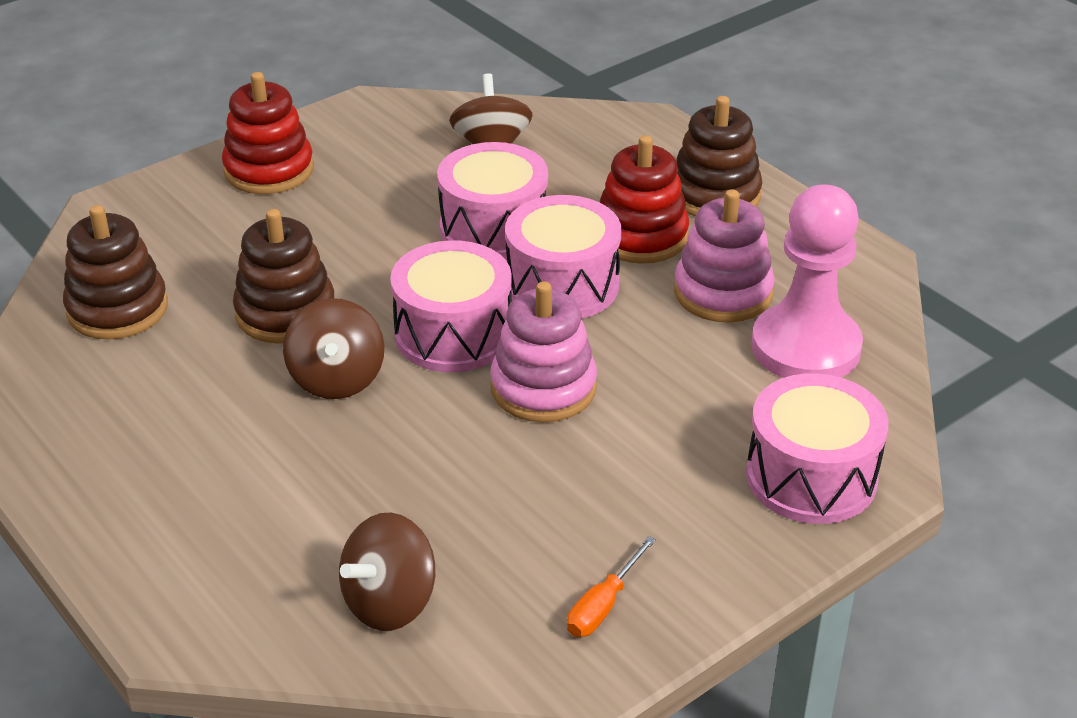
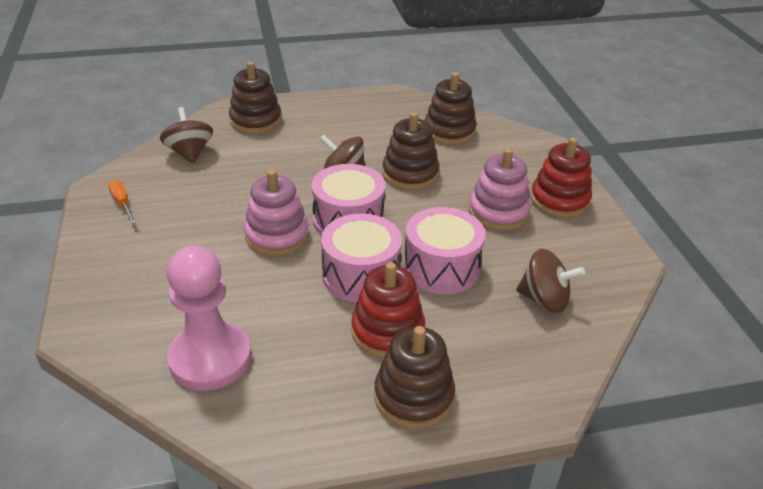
camera: 115 degrees right, 0 degrees up
(209, 566) = (255, 120): none -> brown stacking toy
(723, 292) = (296, 344): pink stacking toy -> pink stacking toy (498, 212)
(811, 477) = (113, 304): pink drum -> none

